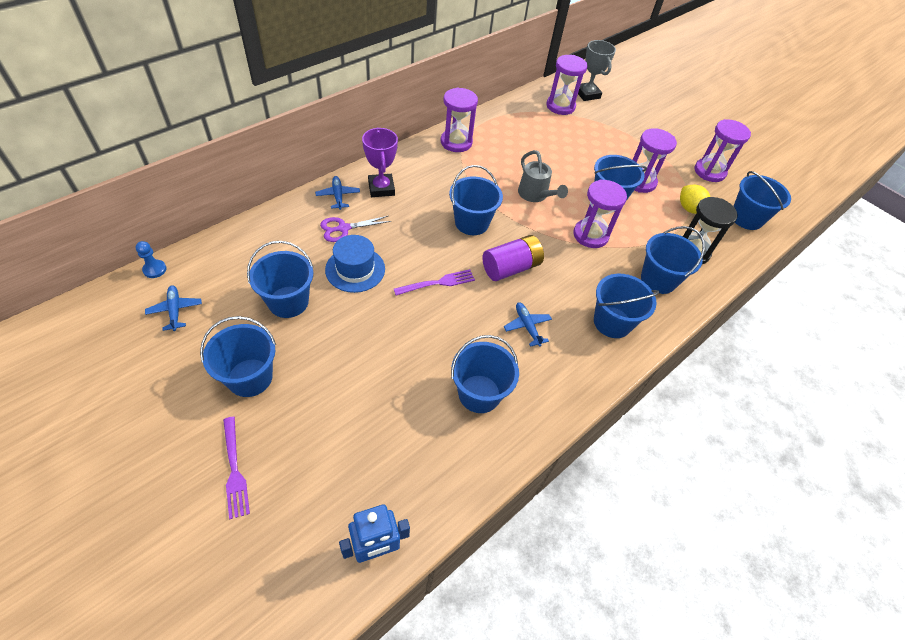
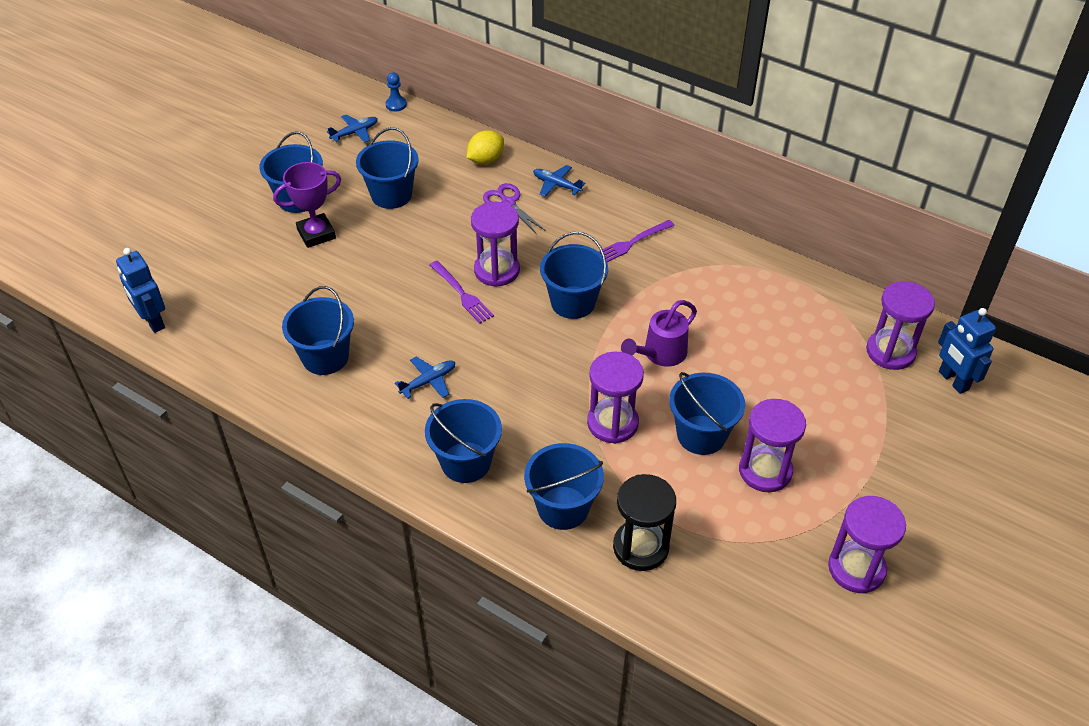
camera: 80 degrees right, 5 degrees down
(234, 469) = (208, 219): purple fork -> purple fork (631, 243)
(338, 196) = (556, 185): blue plane -> blue plane turned 120 degrees counterclockwise
(355, 269) = (453, 227): blue hat -> none
(381, 188) = (588, 214): purple trophy -> purple trophy (316, 234)
(456, 142) = (718, 257): purple hourglass -> purple hourglass (497, 270)
(511, 268) = (514, 351): purple battery -> none
(535, 195) = (660, 354): grey watering can -> purple watering can
(587, 94) = (953, 381): grey trophy -> blue robot
(689, 209) = (738, 541): yellow lemon -> yellow lemon (485, 160)
(746, 218) = (762, 626): blue bucket -> none

